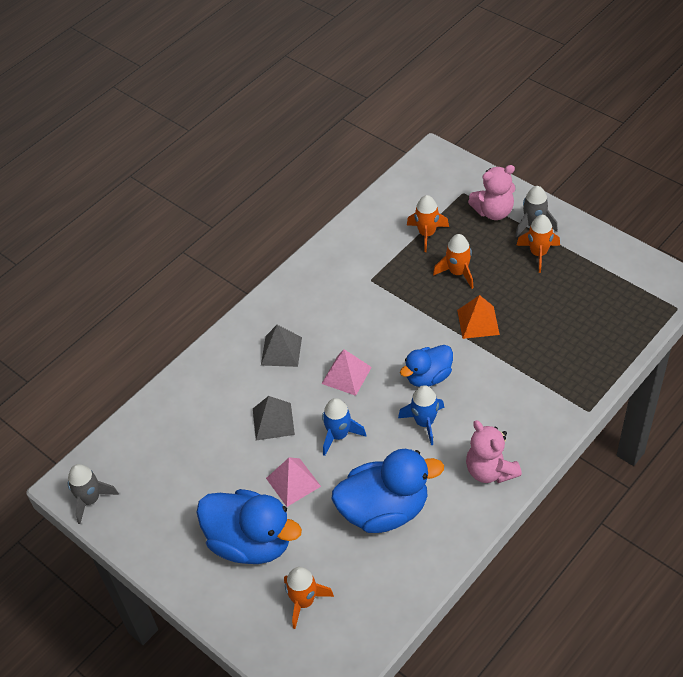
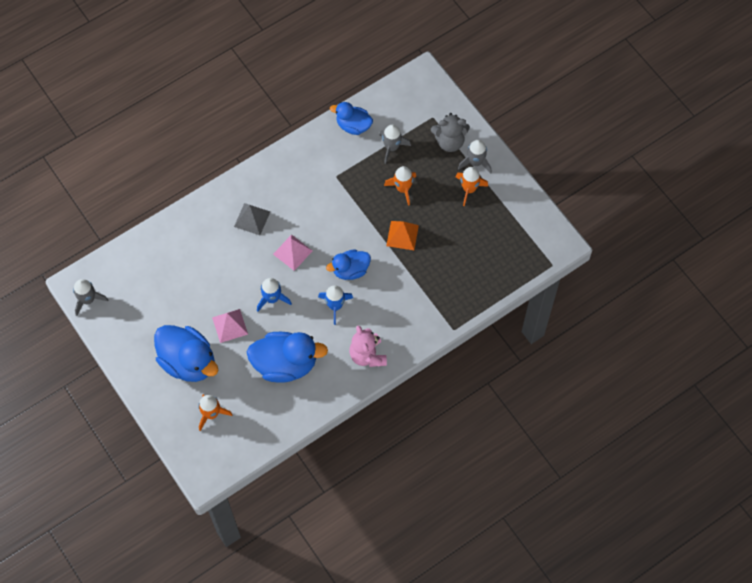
camera: 10 degrees right, 15 degrees up
(273, 421) = (229, 275): grey pyramid -> none
(371, 223) = (353, 126): none -> blue duck
(427, 234) = (392, 147): orange rocket -> grey rocket
(493, 212) = (449, 141): pink teddy bear -> grey teddy bear

